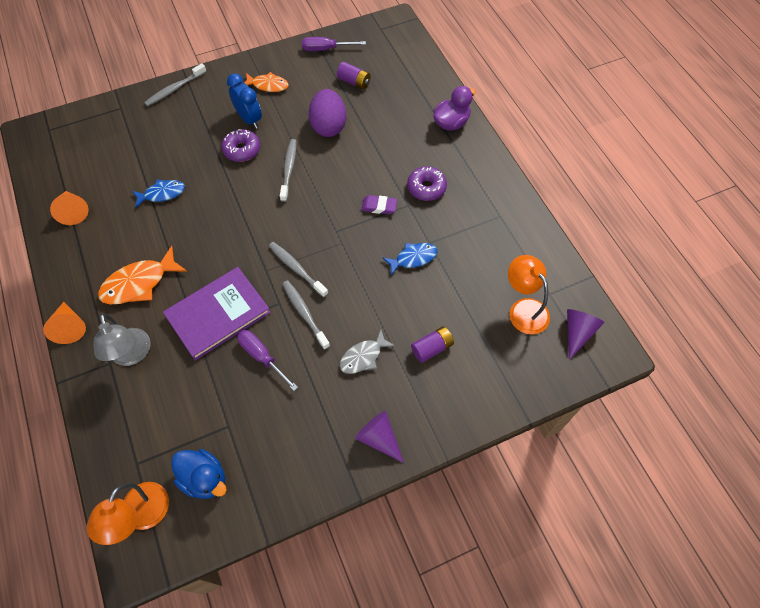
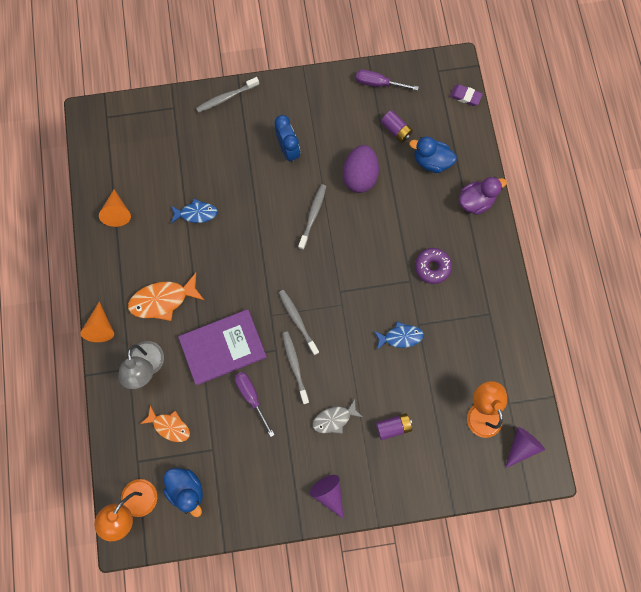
camera: 15 degrees right, 15 degrees up
(242, 150) = (275, 183): purple donut -> none
(268, 85) = (314, 114): orange fish -> orange fish (169, 426)
(379, 206) = (384, 276): purple eraser -> purple eraser (465, 96)
(396, 99) = (431, 161): none -> blue duck

